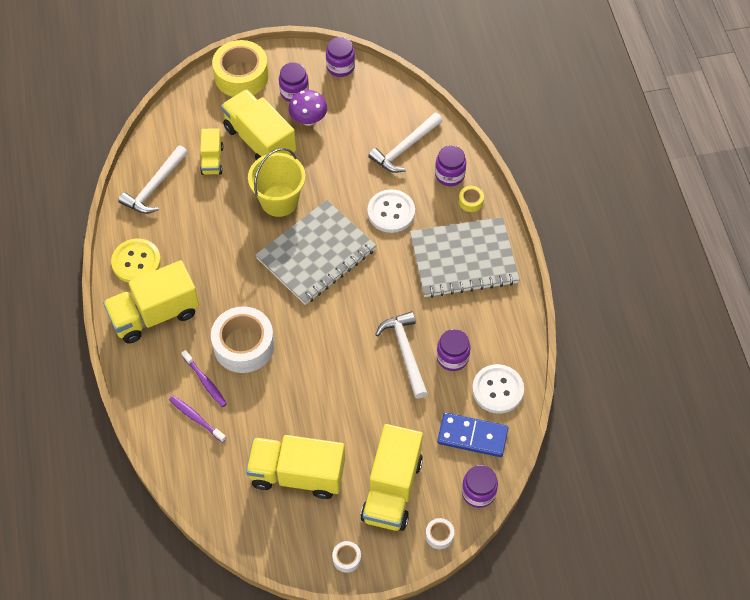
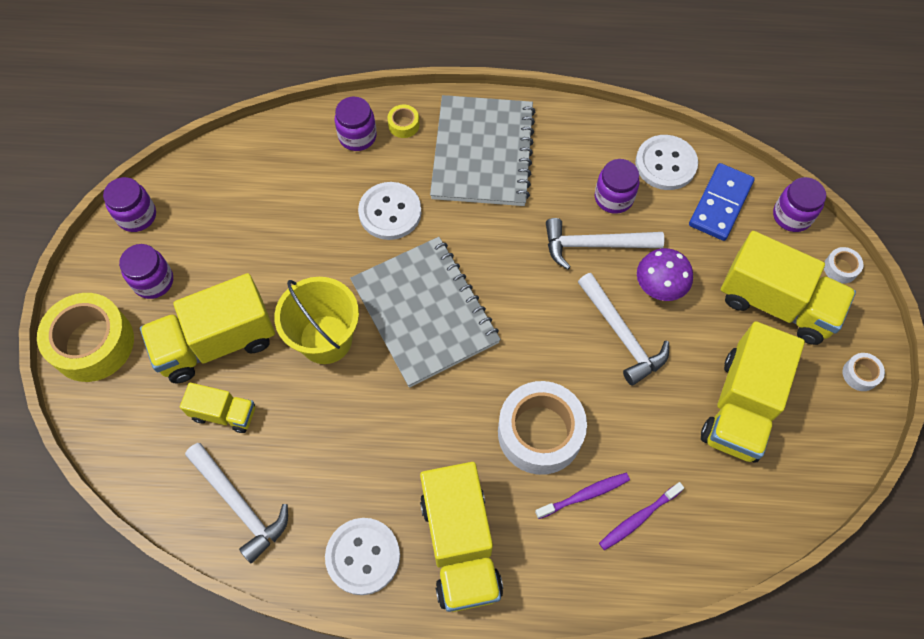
camera: 75 degrees left, 5 degrees up
(136, 262) = (363, 556): yellow button -> white button
(308, 119) = (207, 274): purple mushroom -> purple mushroom (659, 287)
(405, 148) = (299, 174): white hammer -> white hammer (622, 335)

